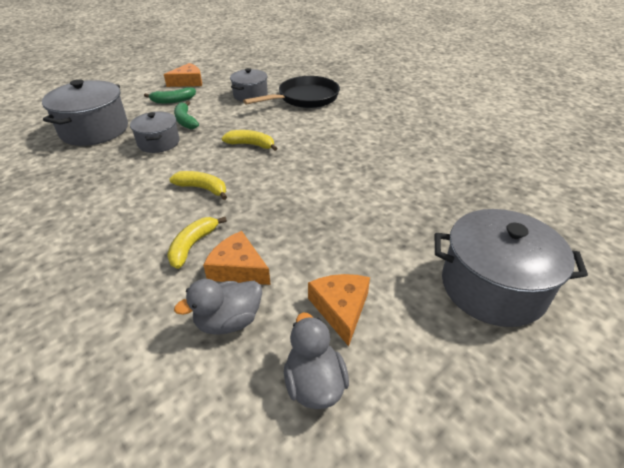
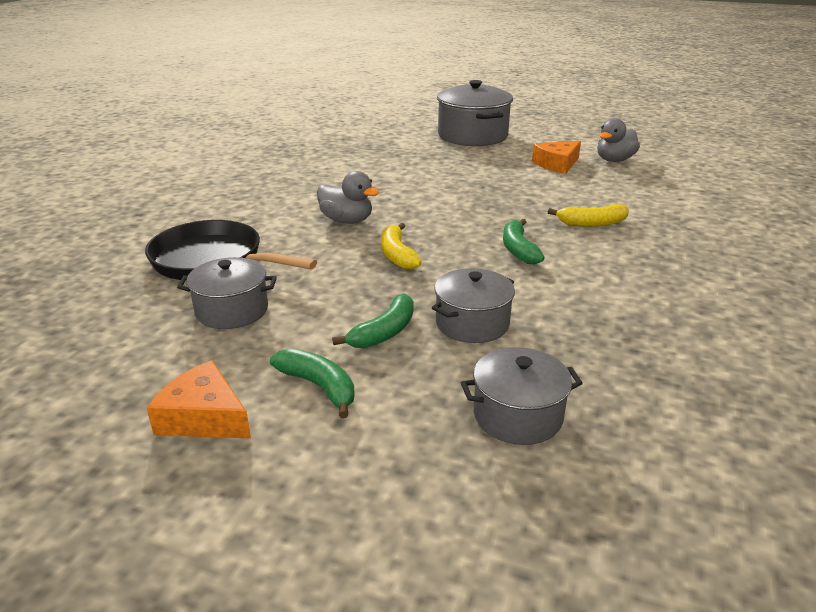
camera: 120 degrees left, 10 degrees down
(94, 130) = (517, 415): grey pot -> grey pot, size x0.60
(203, 188) = (518, 249): yellow banana -> green banana
(228, 321) = (624, 189): grey duck -> grey duck (347, 221)
(238, 268) = (581, 200): orange cheese -> none

